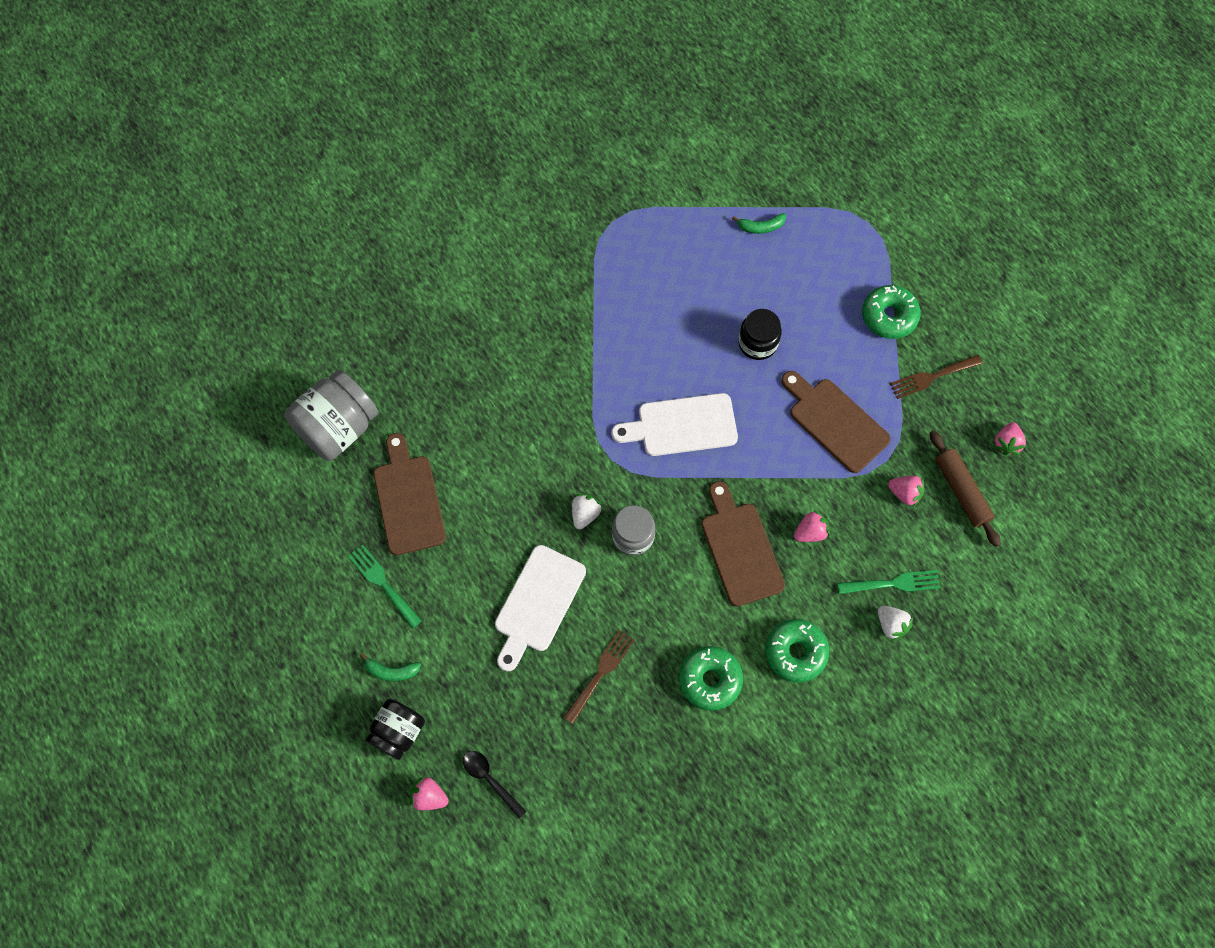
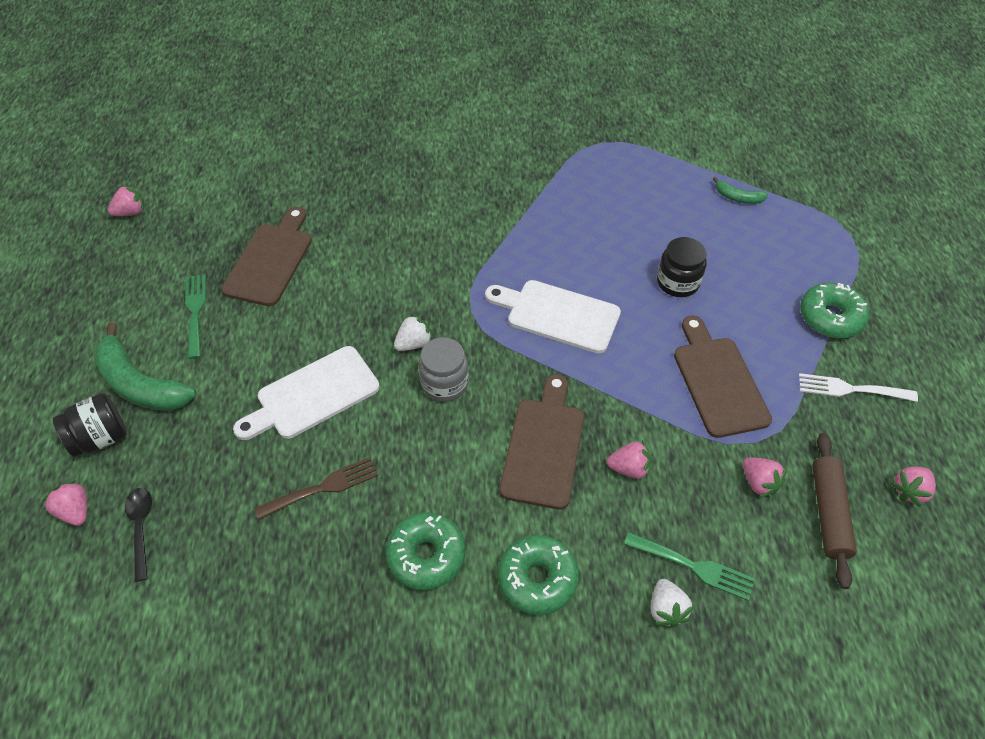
camera: 30 degrees right, 15 degrees down
(240, 518) = (131, 212): none -> pink strawberry
(338, 428) = (260, 186): grey jar -> none
(391, 671) = (140, 384): green banana -> green banana, size x2.04
(932, 377) = (850, 389): brown fork -> white fork

